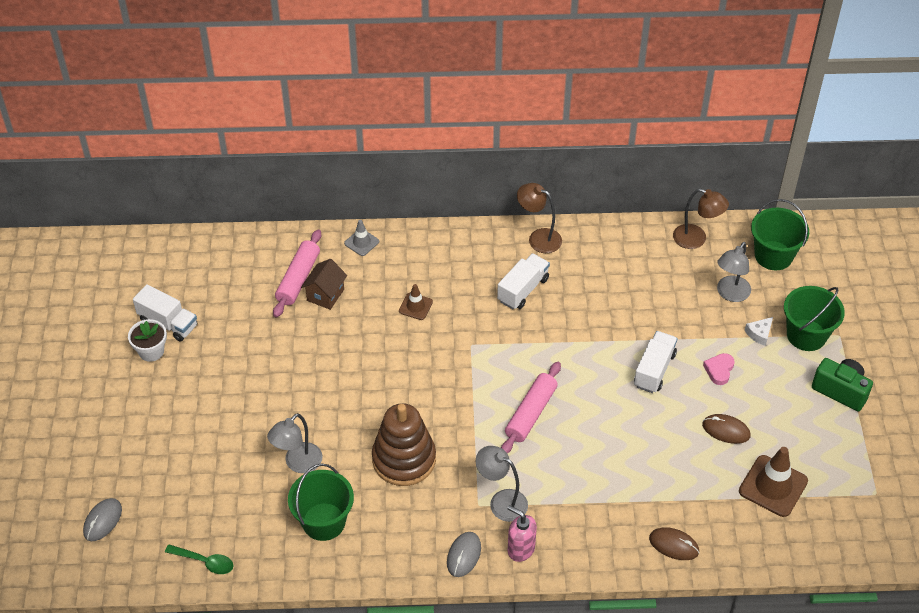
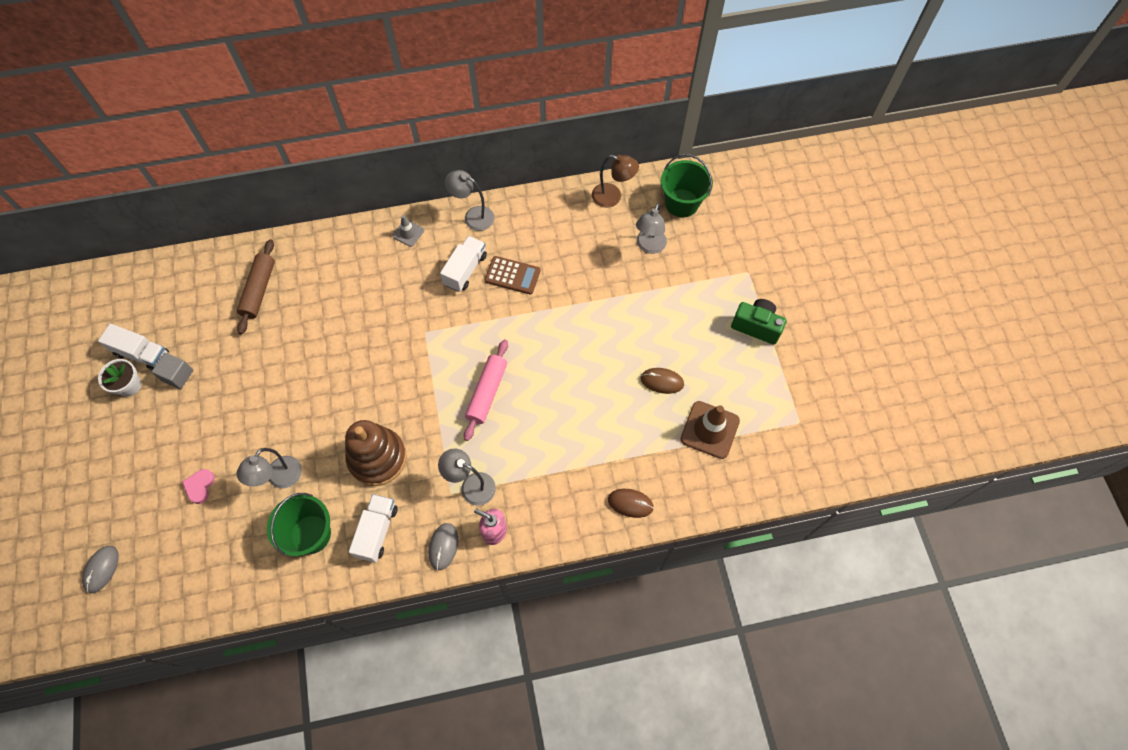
camera: 10 degrees left, 15 degrees up
(203, 349) = (177, 375): none -> grey cube
(204, 562) = (203, 595): green spoon -> none
(298, 279) = (259, 290): pink rolling pin -> brown rolling pin
(325, 295) = (286, 302): brown house -> none
(361, 242) = (313, 244): grey traffic cone -> grey traffic cone (408, 233)
(415, 306) = (370, 301): brown traffic cone -> none
(538, 238) = (473, 216): brown lamp -> grey lamp
(574, 302) = (512, 275): none -> brown calculator
(654, 370) = (591, 332): white truck -> white truck (377, 531)
(719, 370) = (648, 323): pink heart -> pink heart (200, 486)
(759, 334) = (679, 281): white cheese -> none
(806, 335) = (720, 276): green bucket -> none

